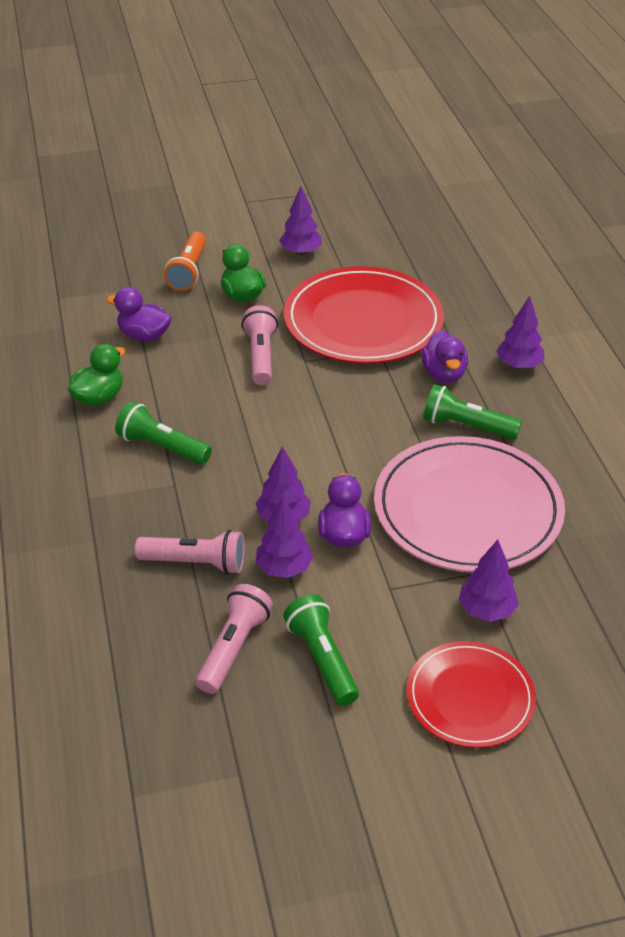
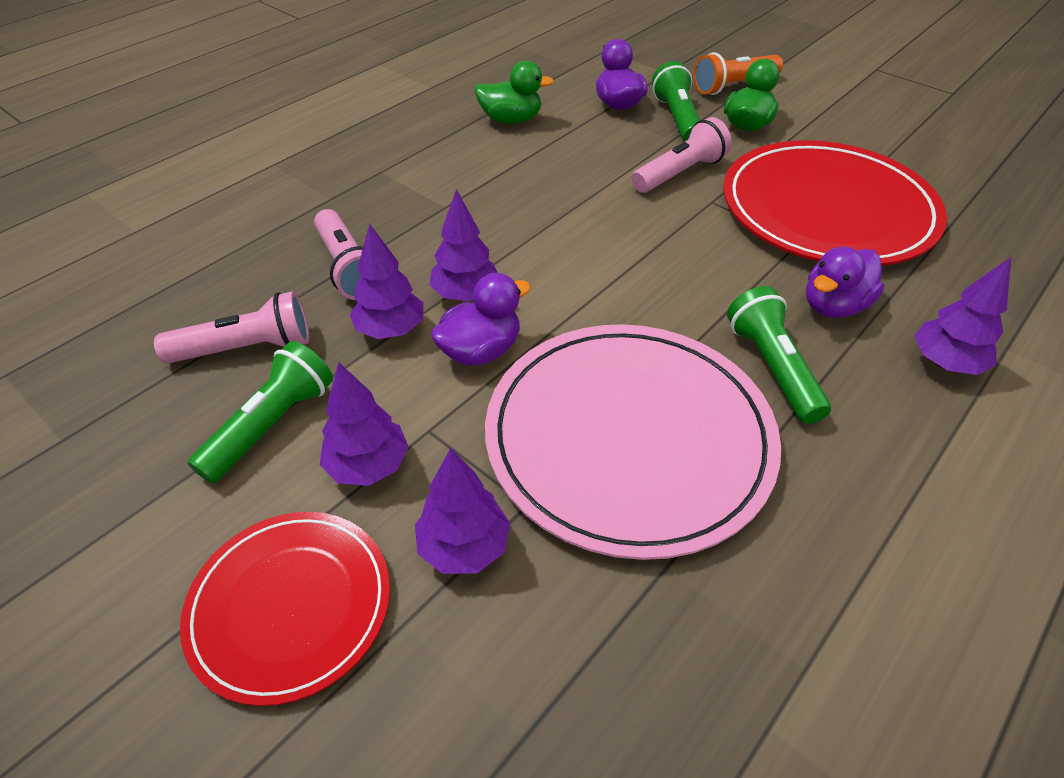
camera: 55 degrees right, 5 degrees up
(162, 447) = (486, 178): green flashlight -> green flashlight (677, 119)
(301, 252) = (862, 127): purple tree -> purple tree (368, 466)

